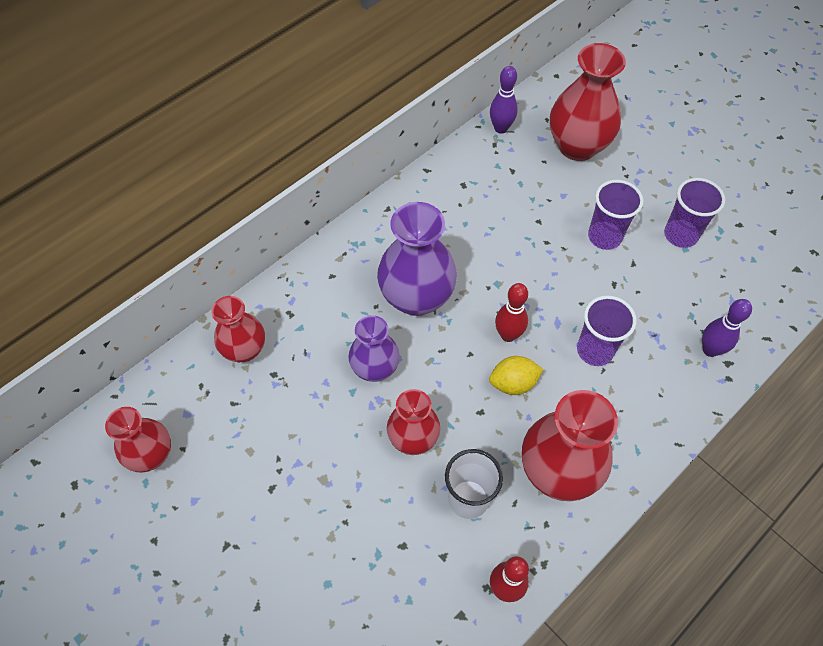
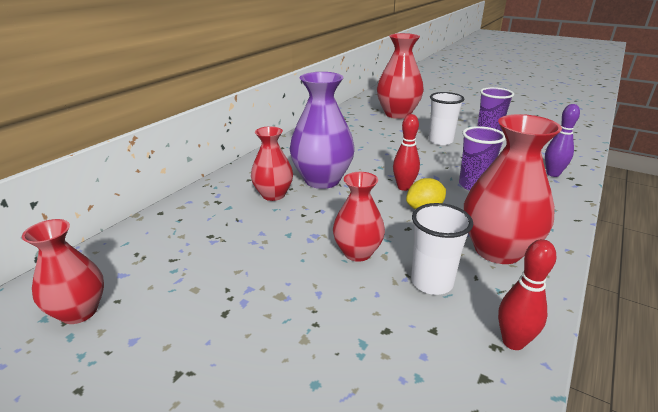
camera: 15 degrees left, 30 degrees down
(245, 349) = (179, 226): red vase -> red vase (273, 195)
(375, 368) = (304, 218): purple vase -> none
(501, 128) = (345, 113): purple bowling pin -> none
(604, 237) = (440, 141): purple cup -> white cup

